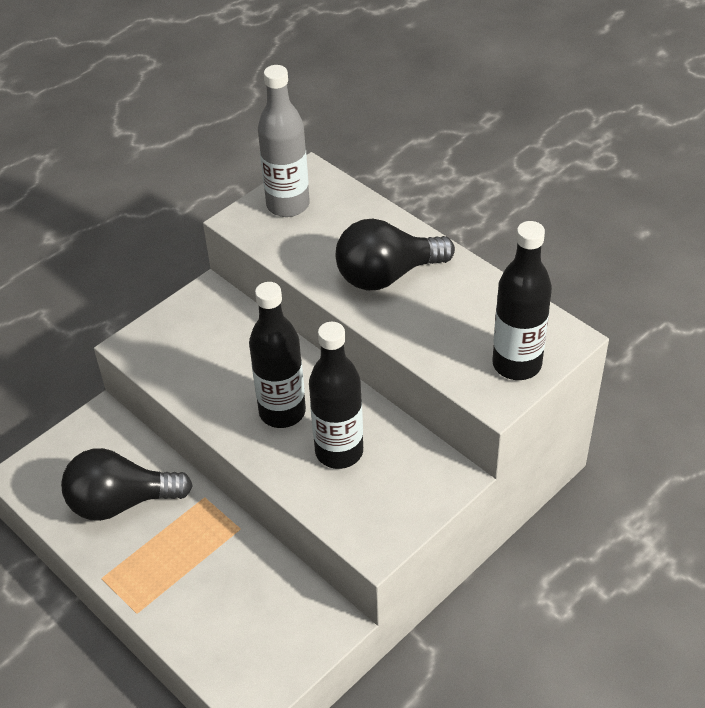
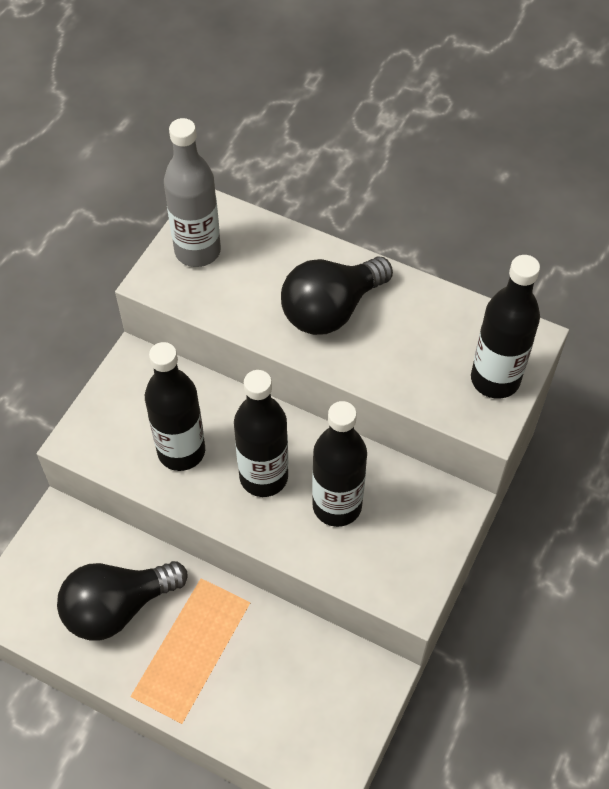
camera: 20 degrees left, 10 degrees up
(218, 374) = (181, 451): none -> black bottle

